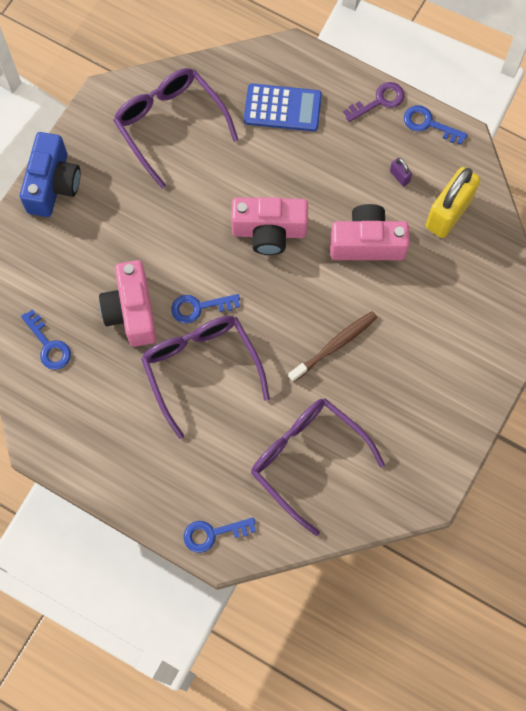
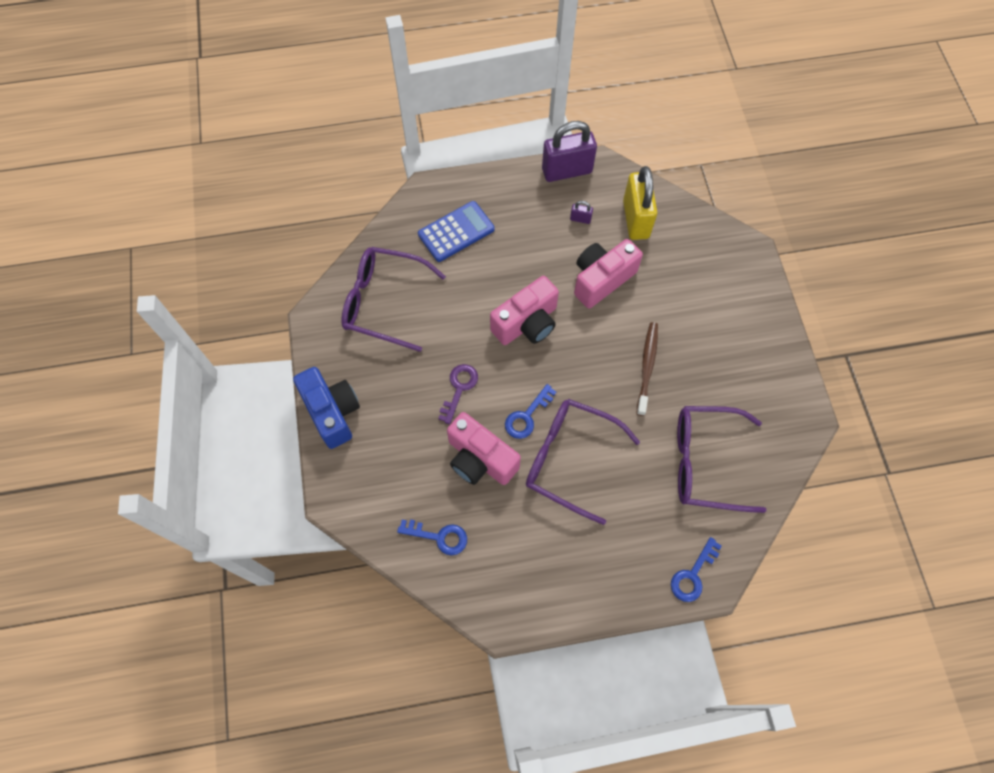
camera: 40 degrees left, 5 degrees down
(379, 101) = (519, 180): purple key -> purple key (459, 388)
(429, 124) = (567, 171): blue key -> purple padlock

